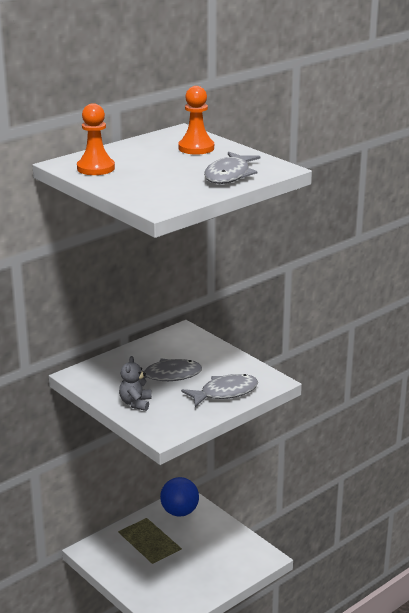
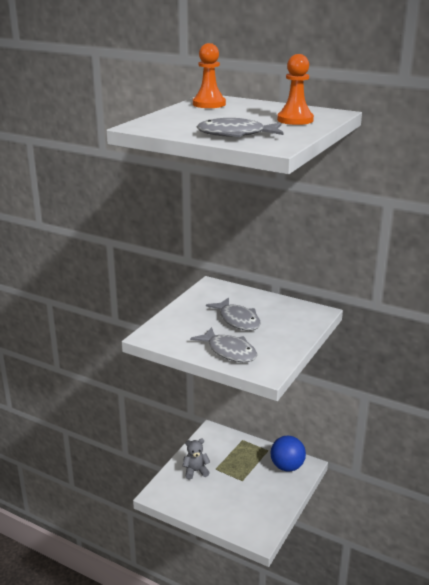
camera: 70 degrees right, 0 degrees up
(135, 403) = (185, 315): grey teddy bear -> grey teddy bear (195, 471)

